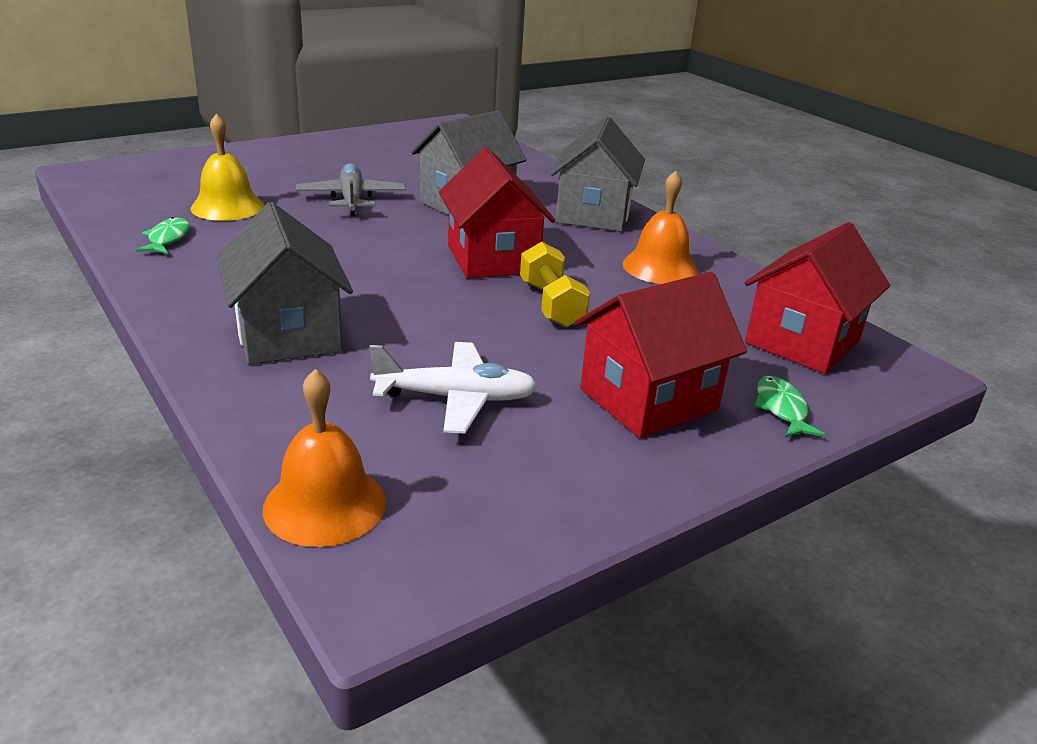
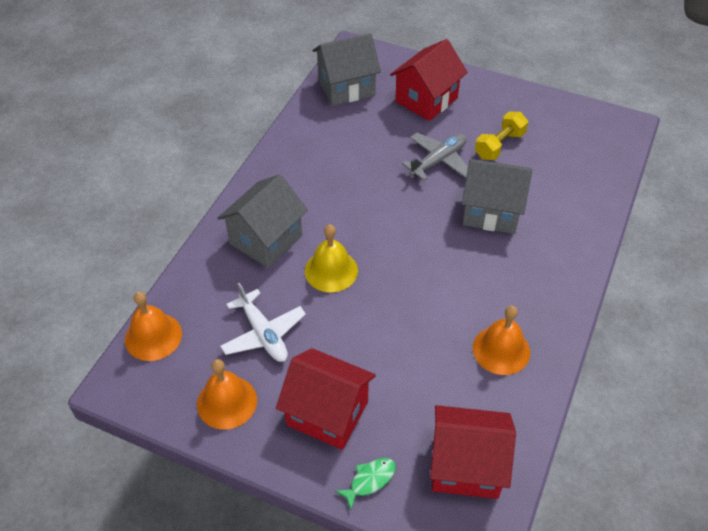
camera: 60 degrees right, 20 degrees up
(168, 239) = (315, 133): green fish -> none
(227, 207) = (372, 124): yellow bell -> yellow bell (331, 270)
(492, 259) = (426, 266): red house -> red house (426, 100)
(546, 476) = (227, 402): none -> orange bell
(551, 304) = (395, 321): yellow dumbbell -> yellow dumbbell (499, 145)
(593, 214) = (549, 278): grey house -> grey house (346, 87)

